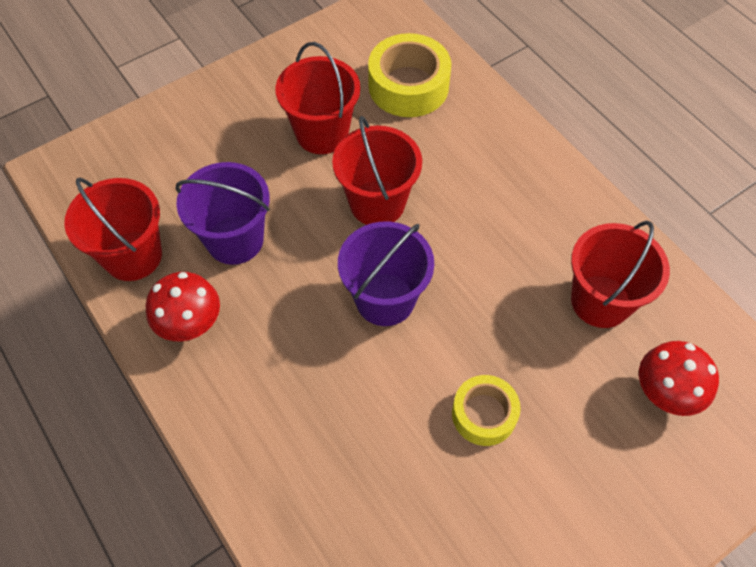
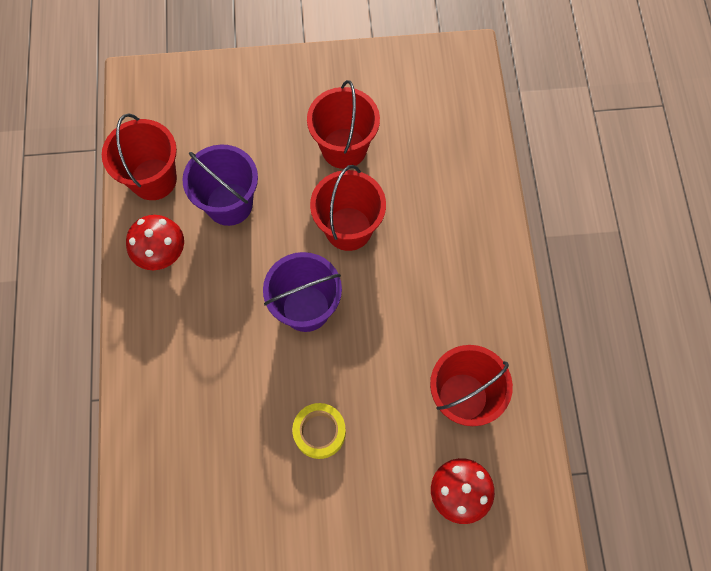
camera: 30 degrees right, 10 degrees up
(408, 86) = (436, 140): yellow tape -> none

